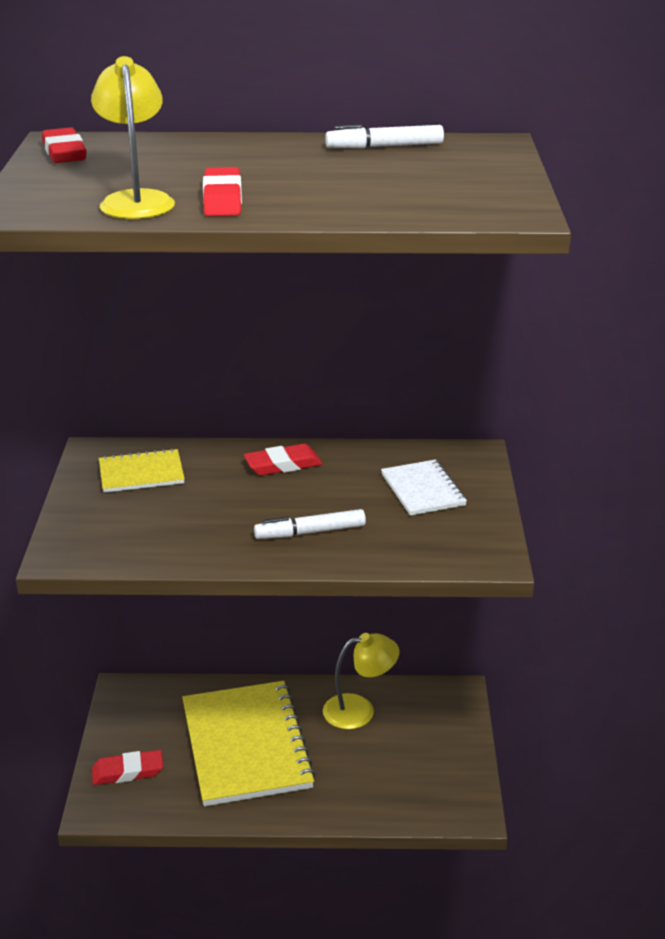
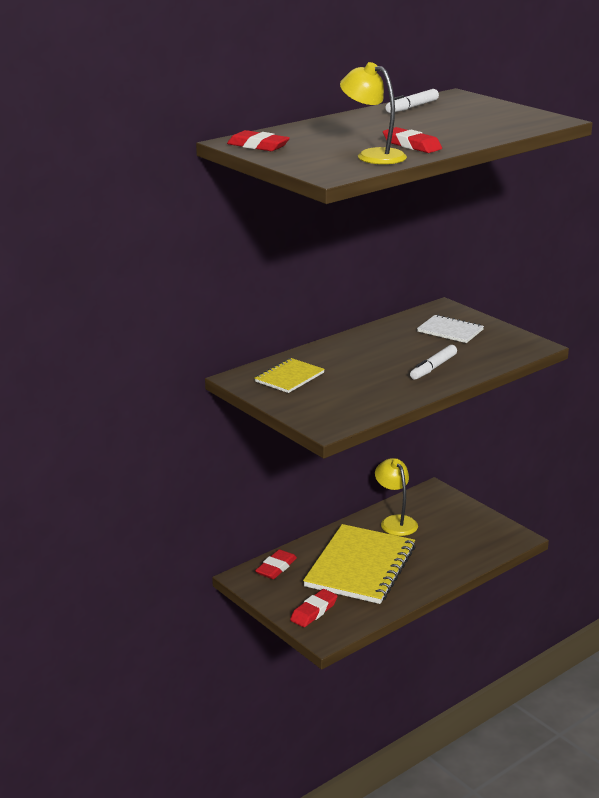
camera: 40 degrees left, 5 degrees down
(246, 745) = (360, 566): yellow notebook -> yellow notebook turned 75 degrees clockwise
(283, 465) = (358, 346): red eraser -> red eraser (276, 568)
(359, 710) = (395, 521): yellow lamp -> yellow lamp turned 60 degrees counterclockwise

